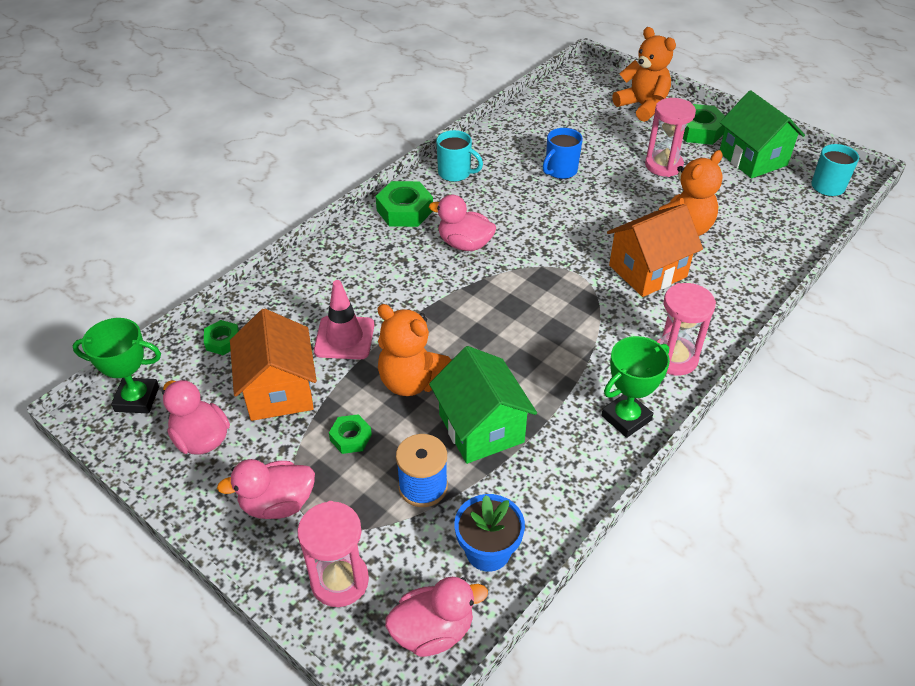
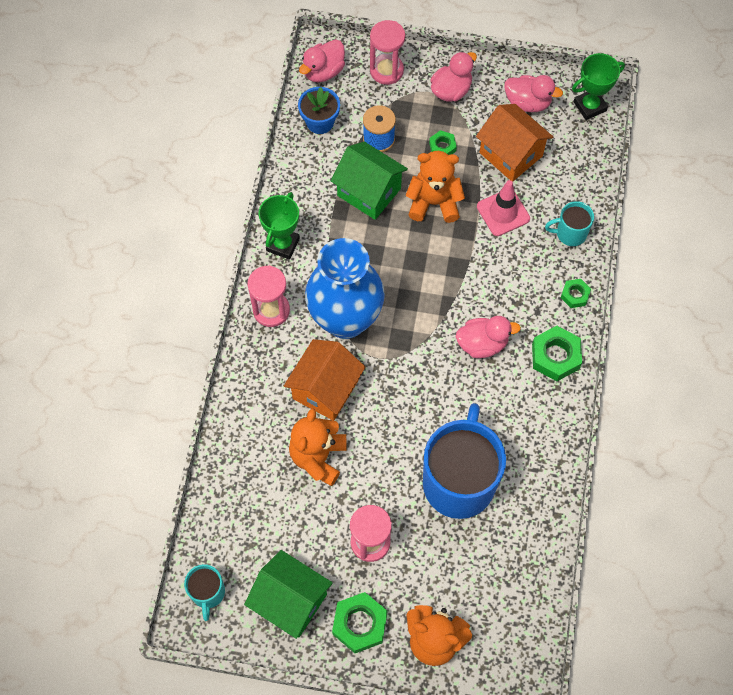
camera: 150 degrees right, 20 degrees up
(223, 341) = (579, 169): green nut -> green nut (575, 295)
(455, 173) = (547, 426): turquoise mug -> turquoise mug (570, 233)
(560, 171) = (459, 481): blue mug -> blue mug, size x2.18
(592, 317) = (345, 319): none -> blue vase

